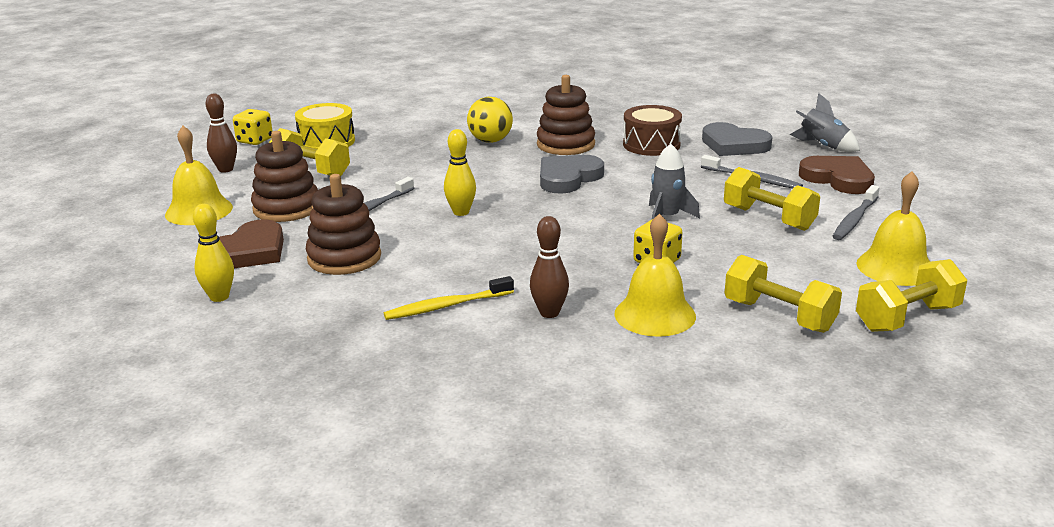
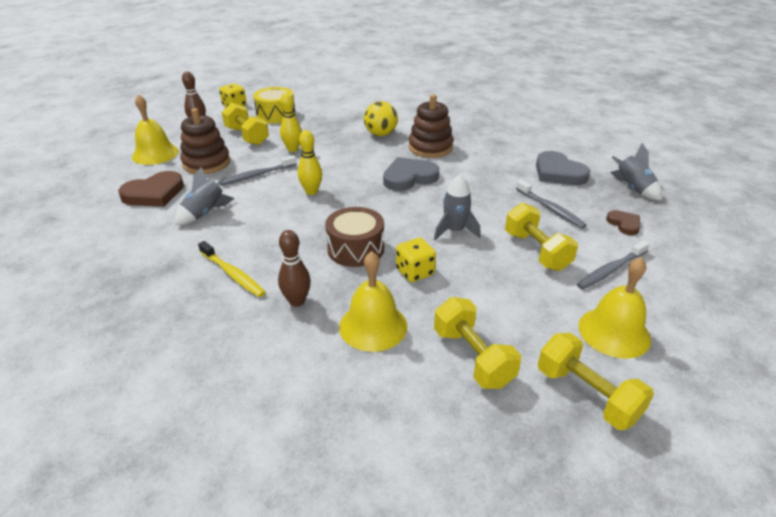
camera: 20 degrees right, 10 degrees up
(219, 297) = (104, 227): yellow bowling pin -> yellow bowling pin (292, 149)
(344, 258) = (205, 213): brown stacking toy -> grey rocket
(446, 306) = (233, 274): yellow toothbrush -> yellow toothbrush turned 135 degrees counterclockwise
(651, 145) = (493, 160): brown drum -> brown drum (355, 249)
(838, 179) = (624, 224): brown heart -> brown heart, size x0.55
(907, 318) = (586, 394): yellow dumbbell -> yellow dumbbell turned 60 degrees clockwise

